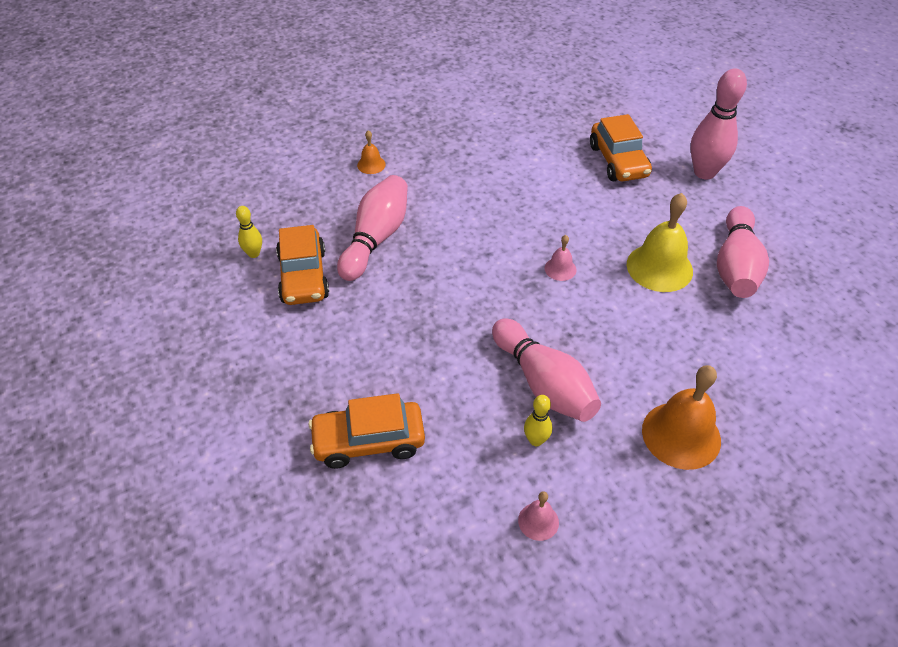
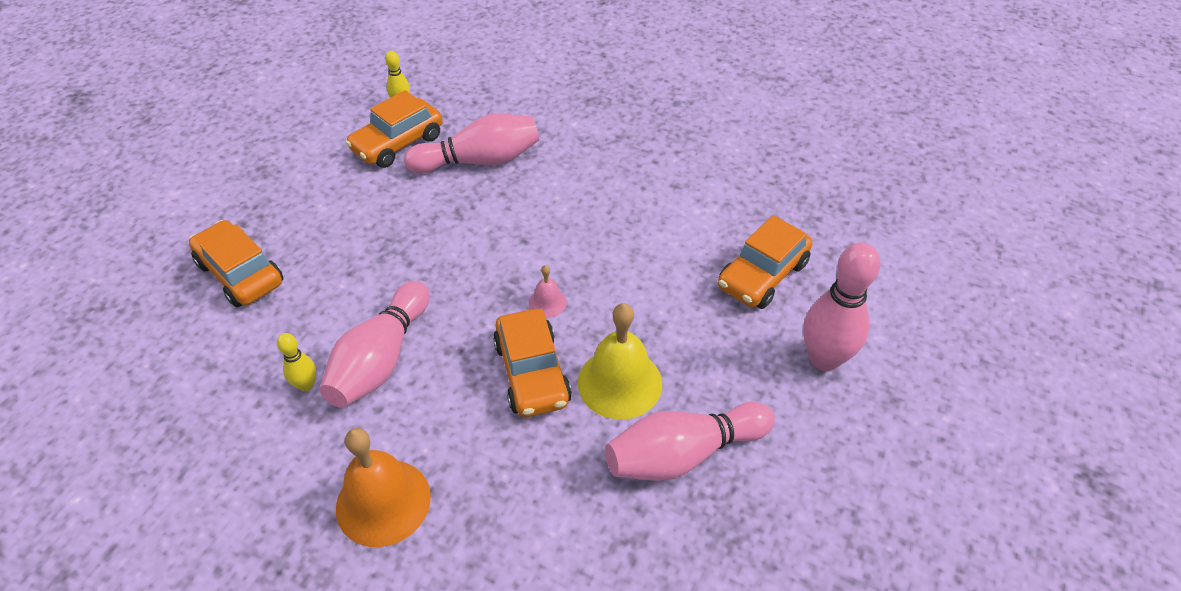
camera: 55 degrees right, 0 degrees up
(371, 164) = (573, 110): orange bell -> none
(538, 521) = (212, 429): pink bell -> none
(620, 306) = (532, 373): none -> orange car

